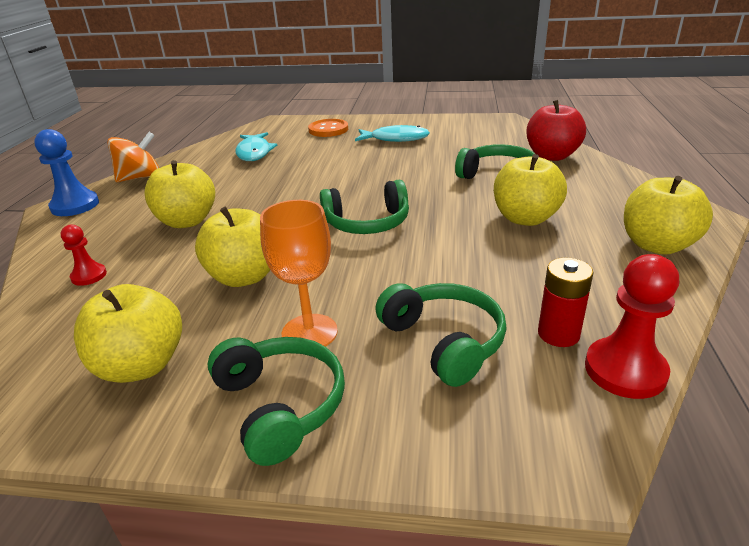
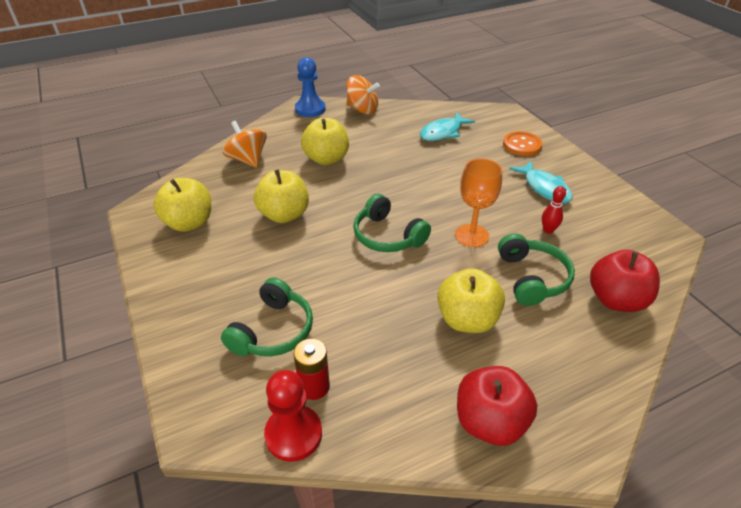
camera: 55 degrees right, 10 degrees up
(89, 276) = (247, 160): red pawn -> orange spinning top
(281, 405) = (185, 287): green headphones -> none
(309, 332) = (248, 268): orange goblet -> orange goblet (471, 235)
(448, 153) = (548, 230): none -> red bowling pin
(657, 245) = (490, 422): yellow apple -> red apple

